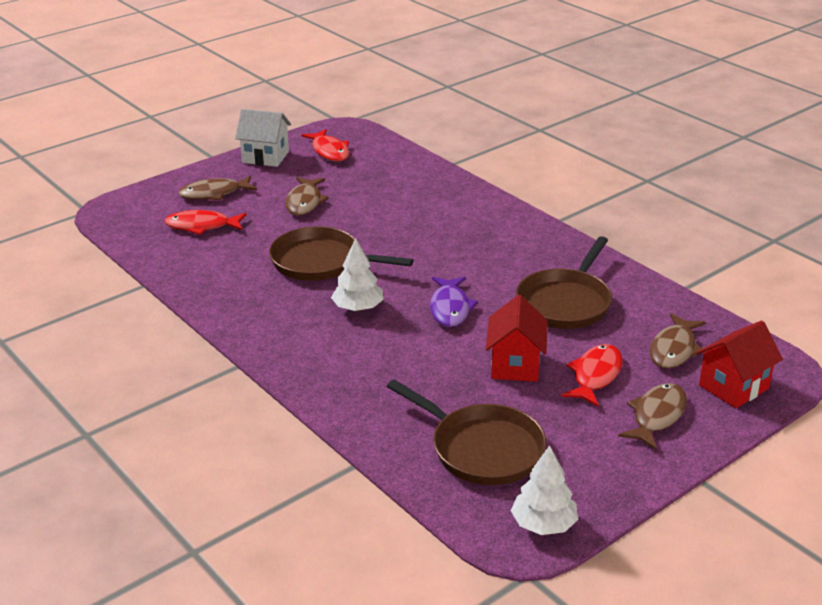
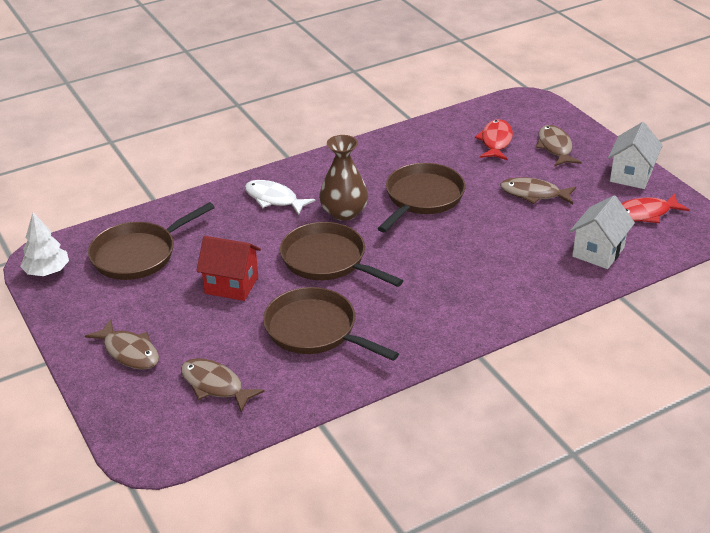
camera: 100 degrees right, 5 degrees up
(339, 360) = (274, 199): none -> white fish
(358, 308) = (344, 212): white tree -> brown vase
(394, 171) = (598, 252): none -> white house
(450, 308) = (328, 260): purple fish -> brown pan
(595, 376) = (198, 327): red fish -> none
(733, 387) = (144, 410): red house -> none

